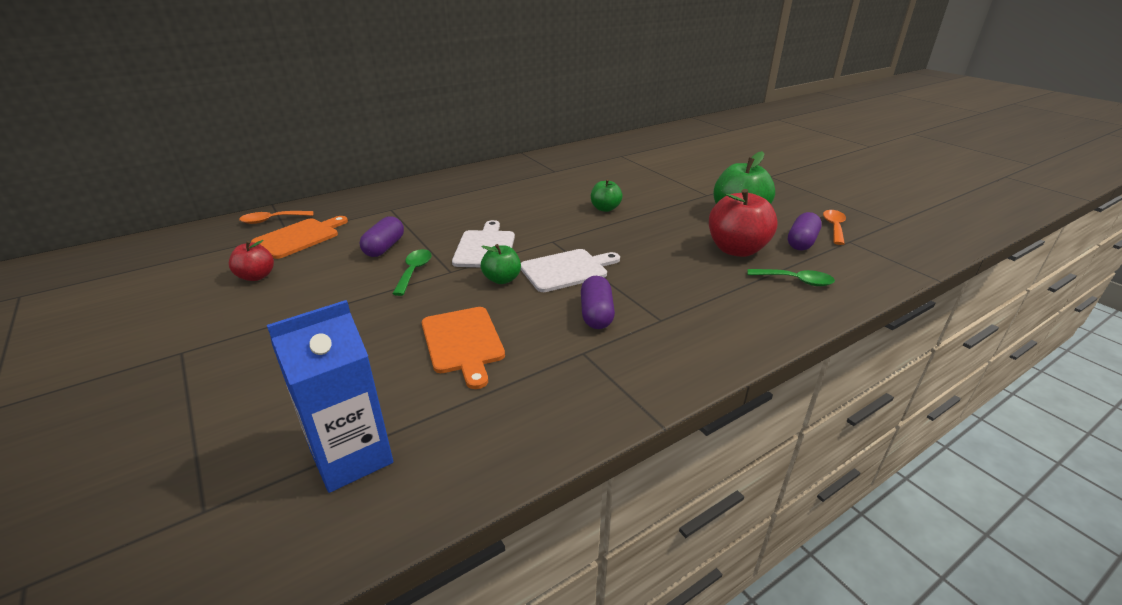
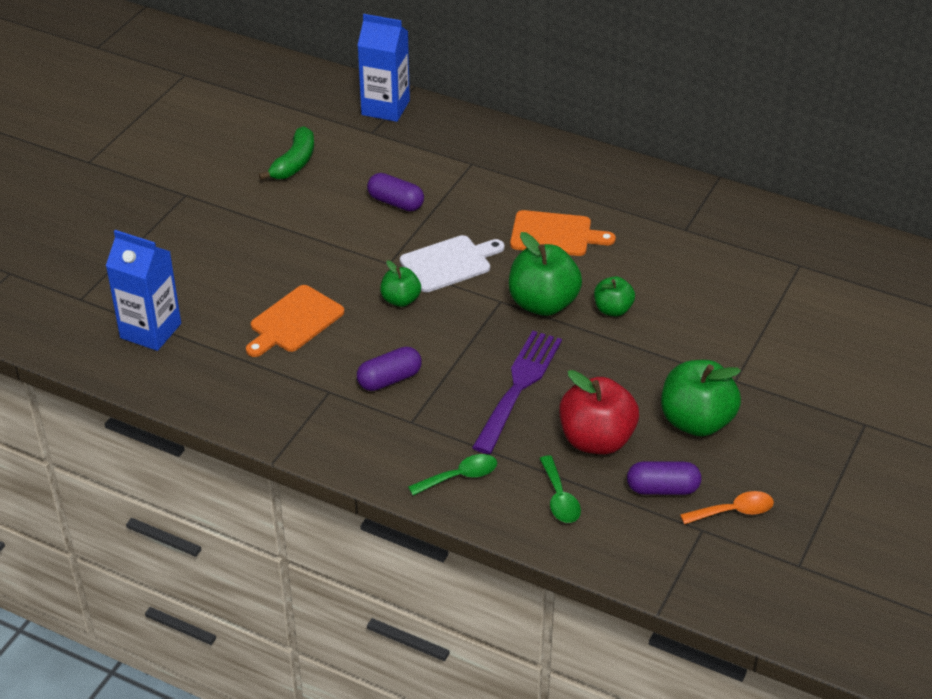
camera: 60 degrees right, 10 degrees up
(256, 276) = (294, 163): red apple -> green banana
(272, 220) = (385, 108): orange spoon -> blue carton
(299, 237) = (370, 143): orange cutting board -> orange cutting board (555, 234)
(384, 247) = (395, 202): purple capsule -> purple capsule turned 45 degrees clockwise
(414, 271) = (371, 242): green spoon -> green spoon (460, 476)
(567, 270) = (451, 333): white cutting board -> none
(573, 227) = (543, 303): none -> green apple
(656, 261) = (519, 387): none -> purple fork

